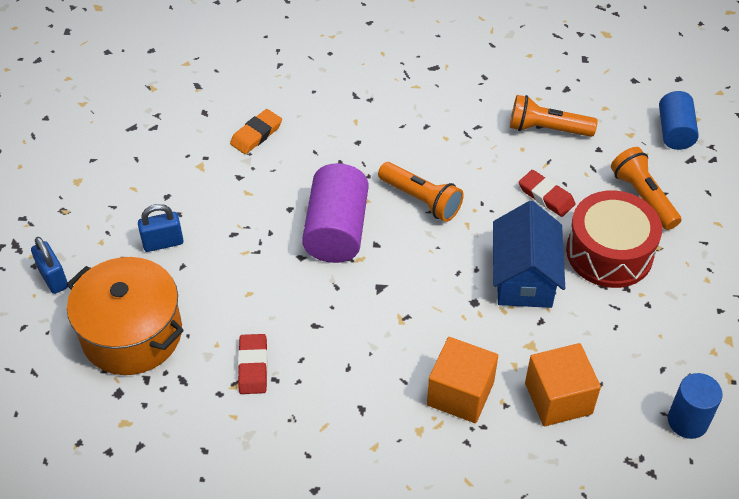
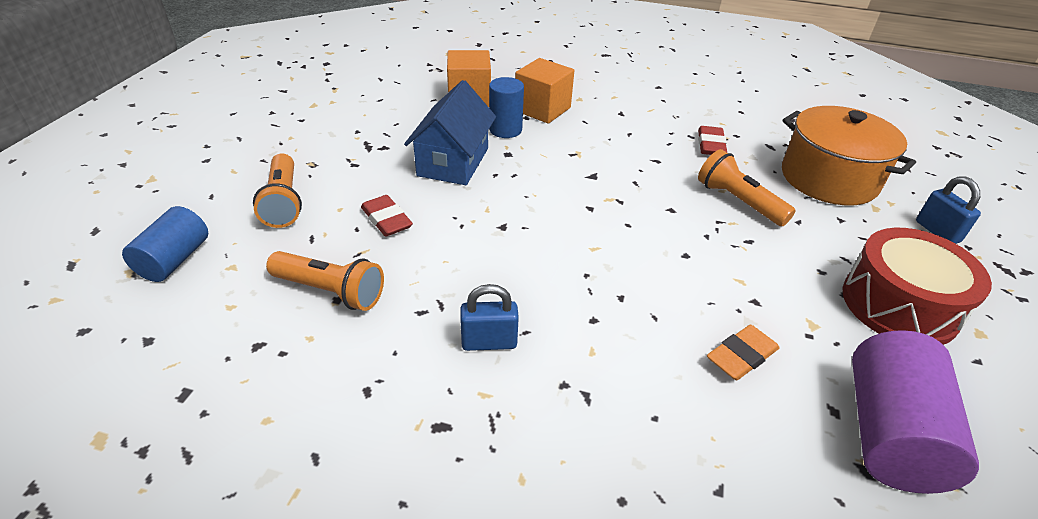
camera: 170 degrees left, 10 degrees down
(163, 243) = (828, 244): blue padlock -> blue padlock (489, 342)
(336, 230) = (631, 225): purple cylinder -> purple cylinder (889, 433)
(421, 200) = (529, 238): orange flashlight -> orange flashlight (738, 201)
(609, 252) = (360, 166): red drum -> red drum (899, 305)
(687, 421) = (385, 77): blue cylinder -> blue cylinder (505, 130)

